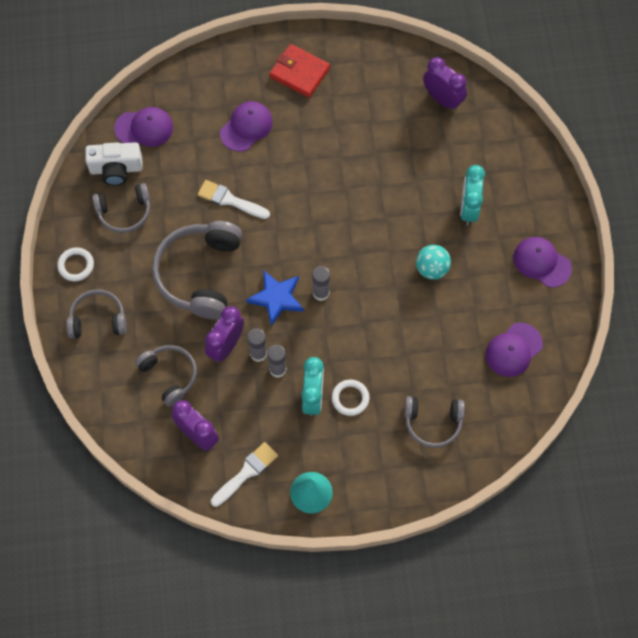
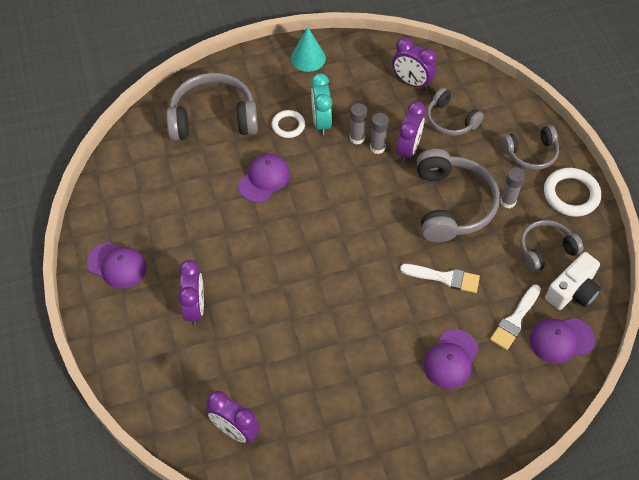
camera: 170 degrees right, 10 degrees down
(76, 265) = (571, 194): white ring -> white ring, size x1.61
(116, 169) = (572, 291): white camera -> white camera turned 150 degrees clockwise
(246, 472) = (364, 63): white brush -> white brush (515, 320)
(276, 298) = (373, 195): blue star -> none
(299, 73) = (409, 436): red wallet -> none
(321, 293) = (332, 205): grey glue stick -> grey glue stick (507, 201)
(432, 269) = (227, 243): turquoise ball -> none
(433, 422) = (213, 118): grey headphones -> grey headphones, size x1.68
(468, 209) = (195, 308): turquoise clock -> purple clock
(513, 350) = (144, 184): purple cap -> purple cap (264, 179)

